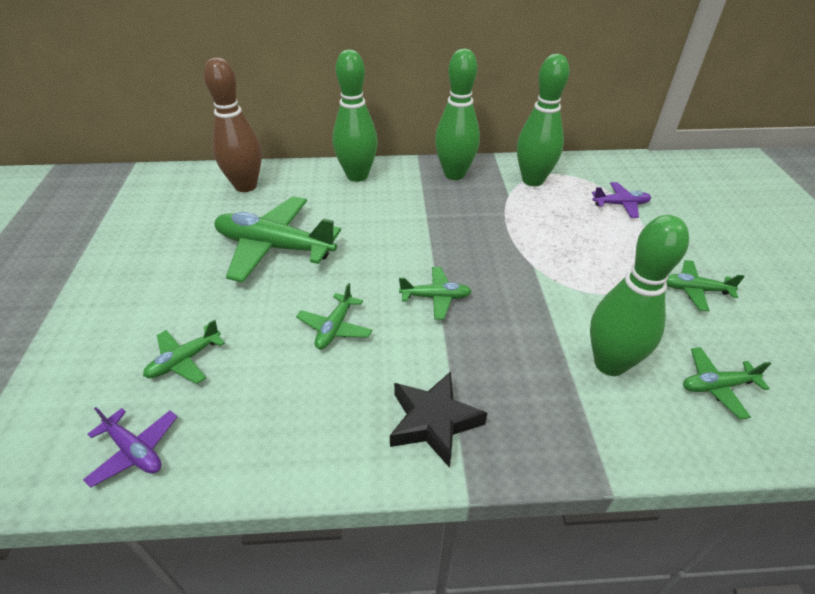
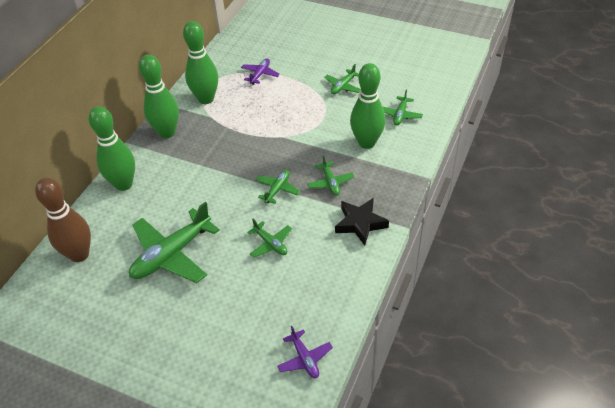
camera: 60 degrees left, 5 degrees up
(134, 451) = (304, 358): purple plane -> purple plane turned 90 degrees clockwise
(184, 360) = (249, 324): green plane -> green plane (330, 182)

